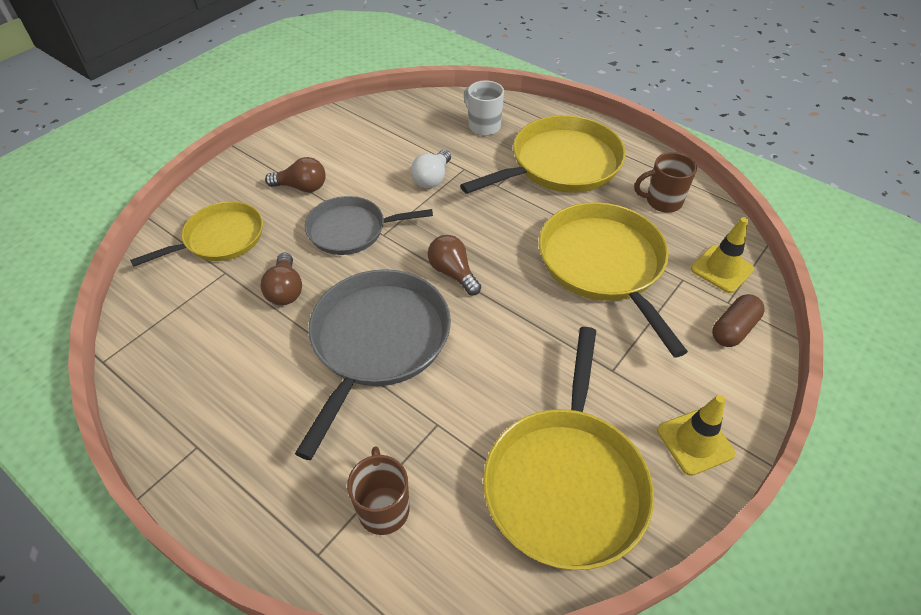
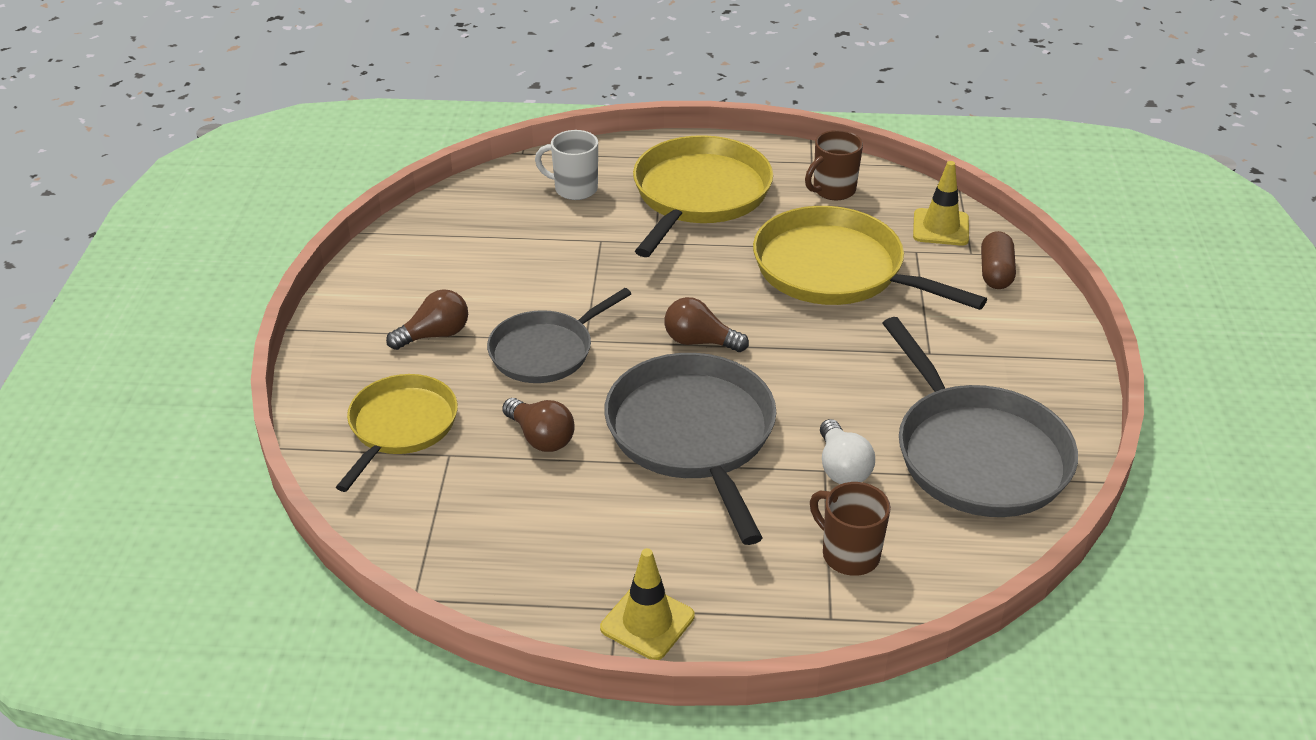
camera: 35 degrees left, 10 degrees down
(432, 178) = (577, 264): white light bulb -> white light bulb (842, 468)
(566, 482) = (977, 454): yellow pan -> grey pan
(695, 442) = (1045, 373): yellow traffic cone -> yellow traffic cone (647, 622)

